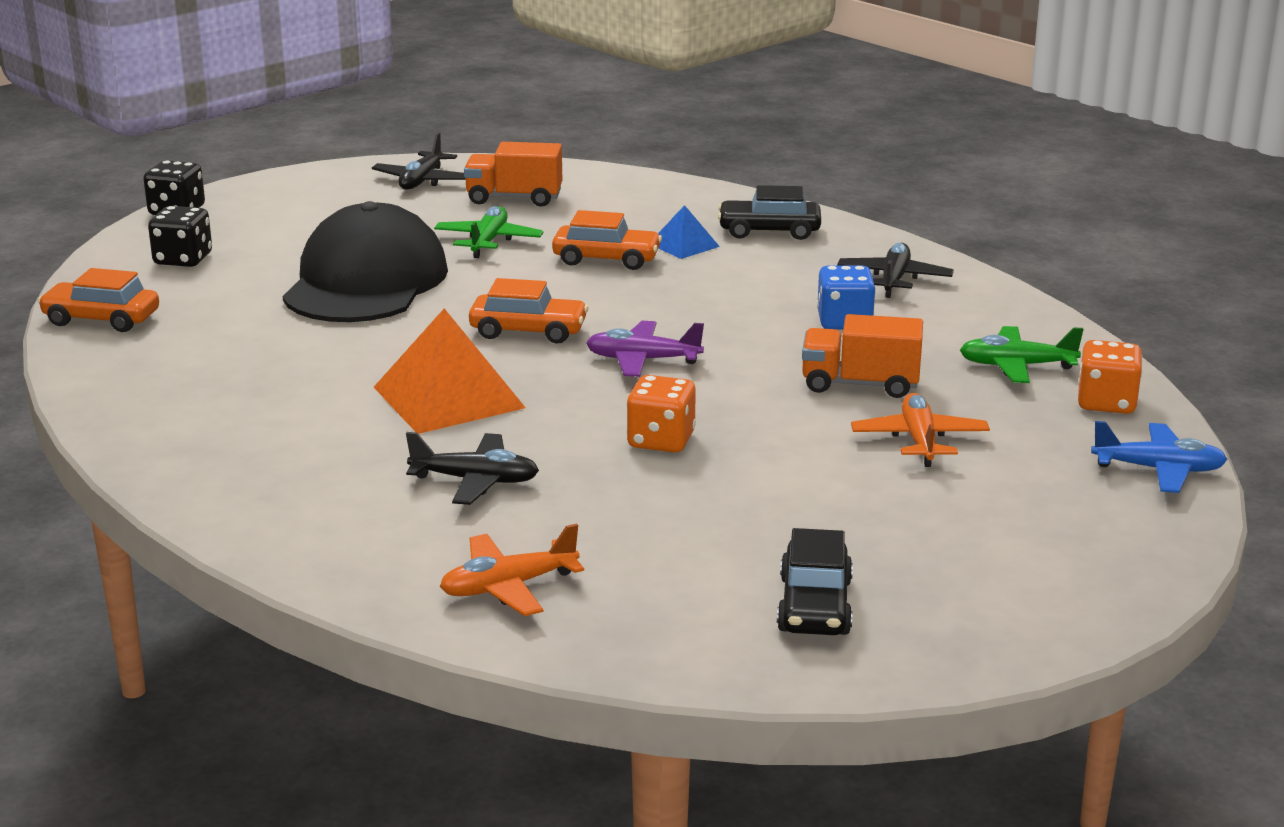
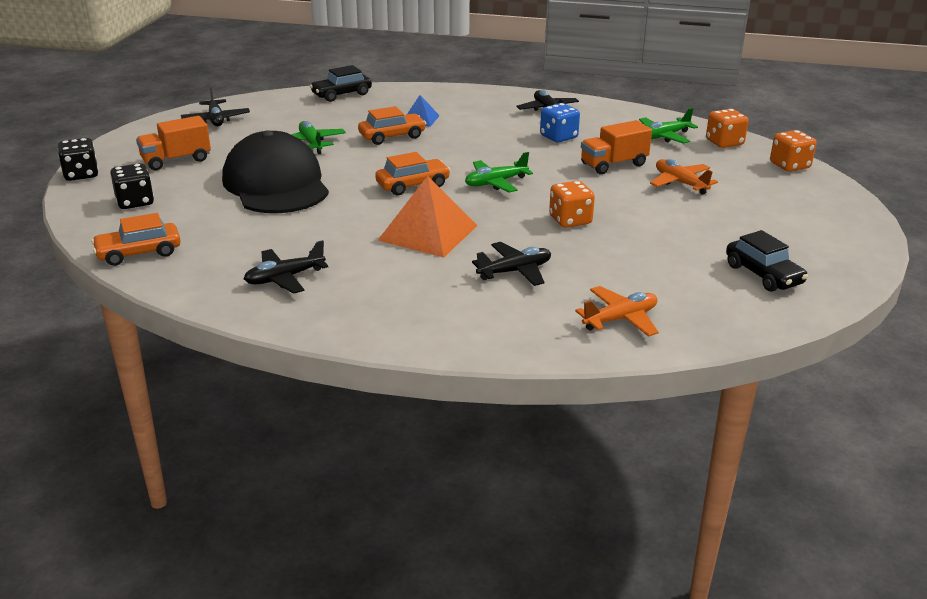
camera: 35 degrees left, 5 degrees up
(201, 397) = (284, 278): none -> black plane
(508, 587) = (620, 319): orange plane -> orange plane turned 150 degrees counterclockwise
(514, 198) = (287, 117): orange truck -> orange truck (176, 160)
(642, 360) = (495, 183): purple plane -> green plane
(769, 231) = (451, 101): black car -> black car (341, 94)
(1159, 470) = (789, 165): blue plane -> orange dice

